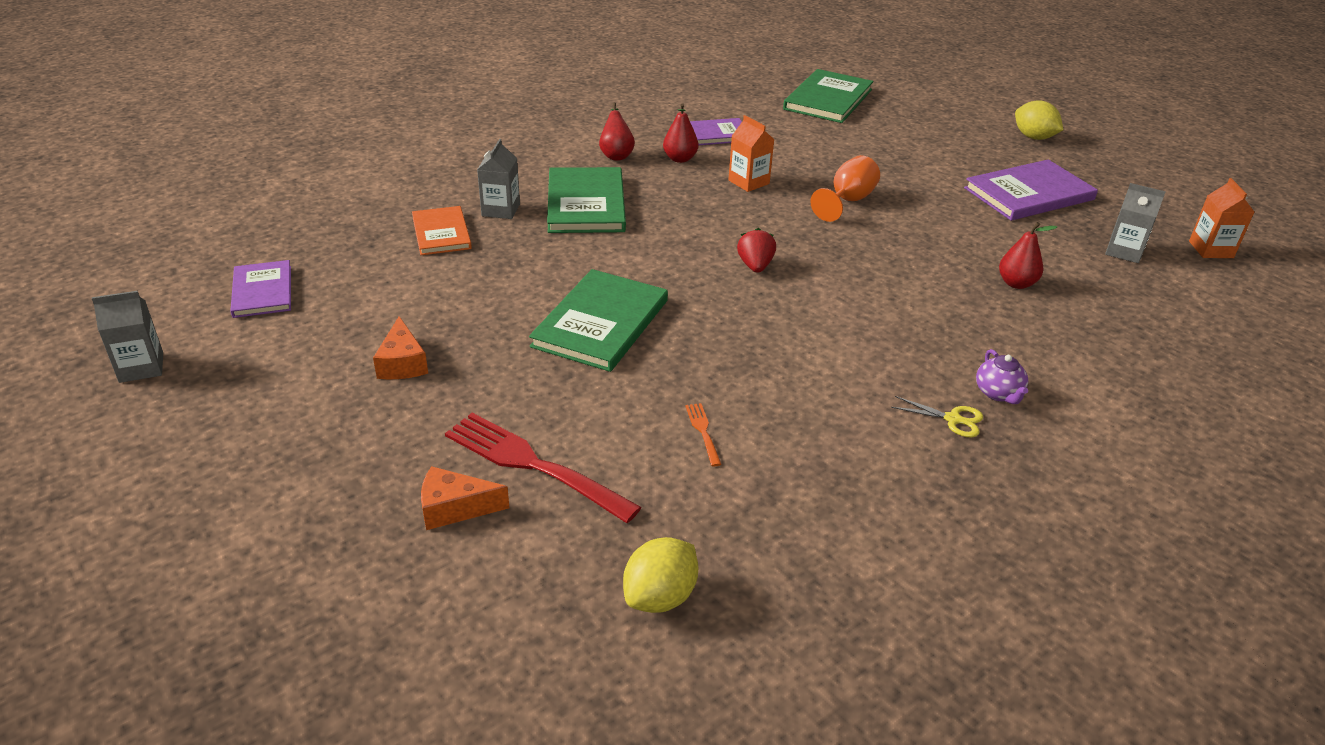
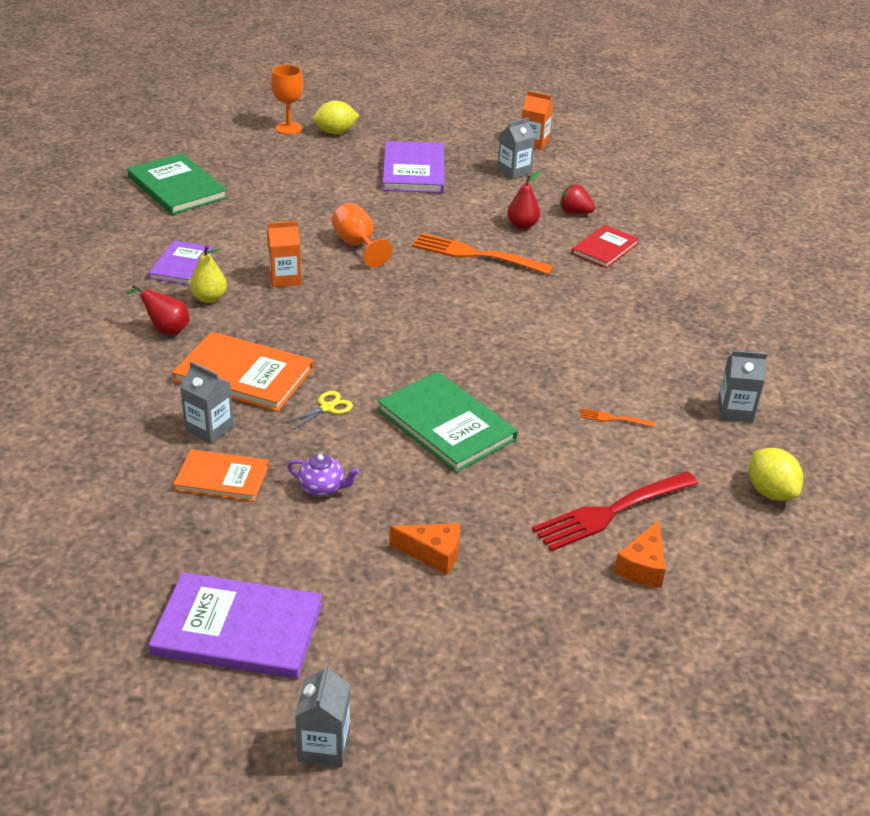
camera: 65 degrees left, 0 degrees up
(262, 291) = (238, 629): purple book -> purple book, size x1.59
(586, 204) = (244, 375): green book -> orange book
(680, 159) = (209, 298): red pear -> yellow pear
(755, 266) = (419, 322): red strawberry -> red strawberry (575, 212)
(807, 532) = (735, 411): none -> grey carton
(918, 269) = (477, 255): none -> orange fork
(953, 419) = (653, 312): yellow scissors -> yellow scissors (327, 407)
(998, 393) = (637, 285): purple teapot -> purple teapot (322, 488)
(1002, 115) = (289, 128): none -> orange goblet
(1047, 352) = (605, 249): none -> red book

